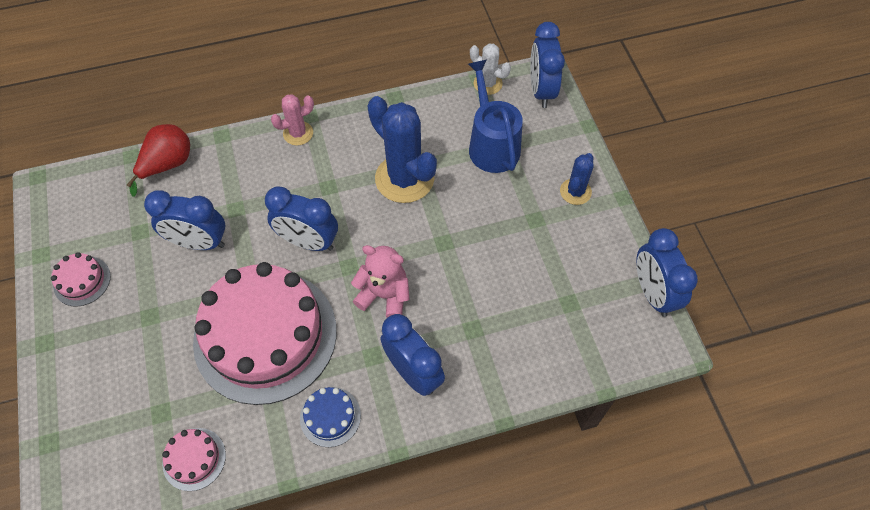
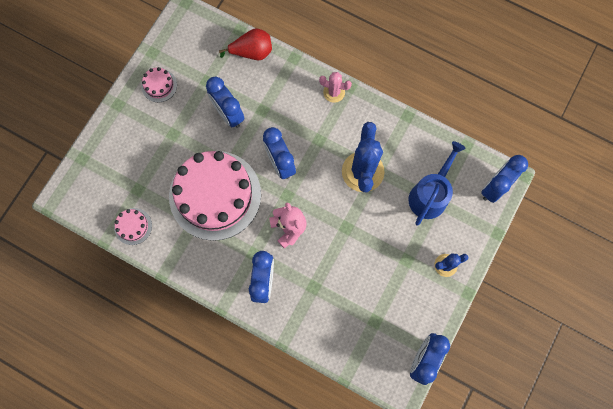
camera: 45 degrees right, 15 degrees up
(330, 416) = (207, 264): blue cake -> none
(488, 84) = (468, 154): white cactus -> none

